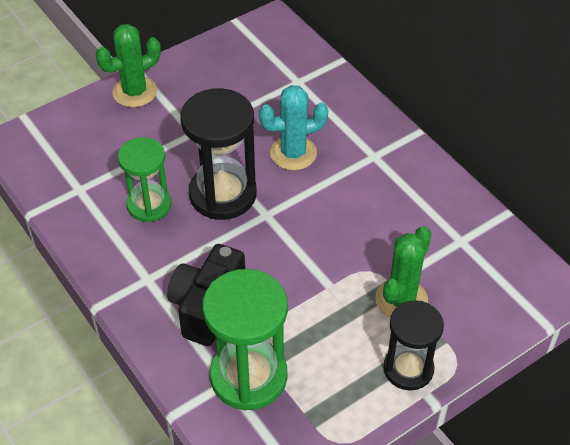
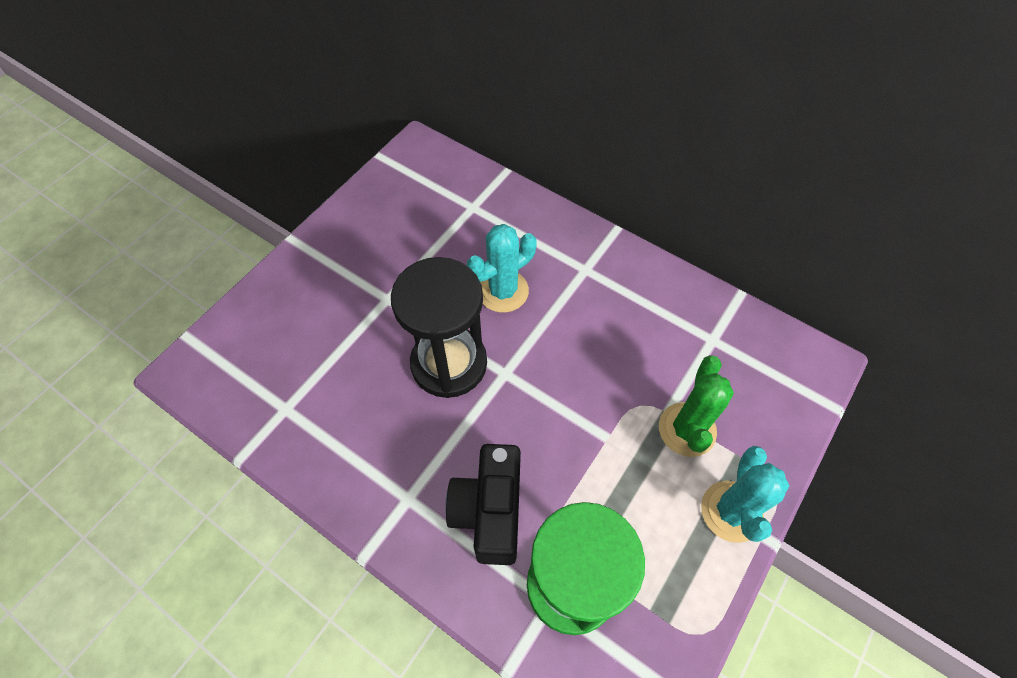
camera: 20 degrees left, 10 degrees up
(135, 92) = (303, 268): green cactus -> none
(149, 205) = (373, 403): green hourglass -> none
(408, 369) = (731, 511): black hourglass -> turquoise cactus

